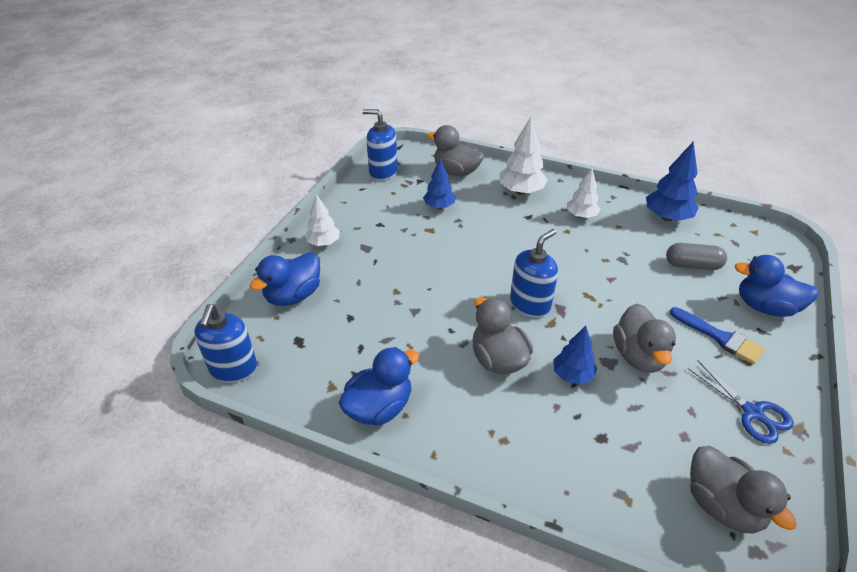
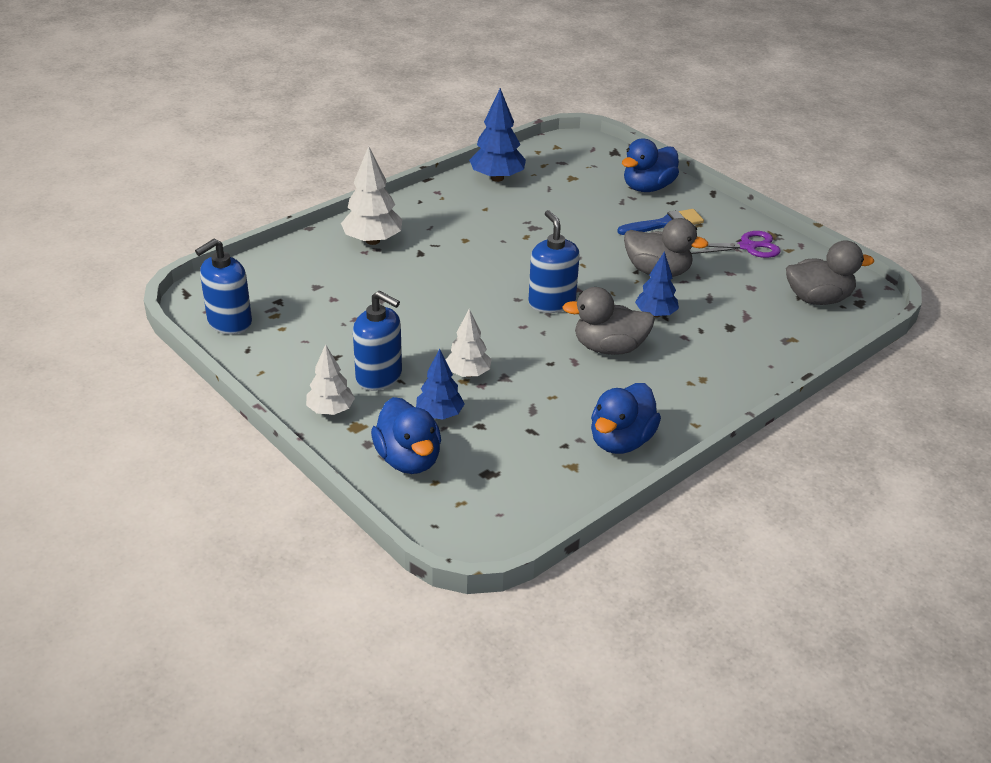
camera: 65 degrees left, 5 degrees down
(233, 368) = (496, 535): blue soap dispenser -> blue soap dispenser (379, 376)
(379, 407) = (621, 441): blue duck -> blue duck turned 135 degrees counterclockwise
(439, 206) = (344, 304): blue tree -> blue tree (439, 415)
(456, 171) = (289, 269): grey duck -> none
(581, 215) = (449, 222): white tree -> white tree (468, 373)
(692, 265) = (572, 196): grey capsule -> none
(752, 412) = (747, 247): blue scissors -> purple scissors

